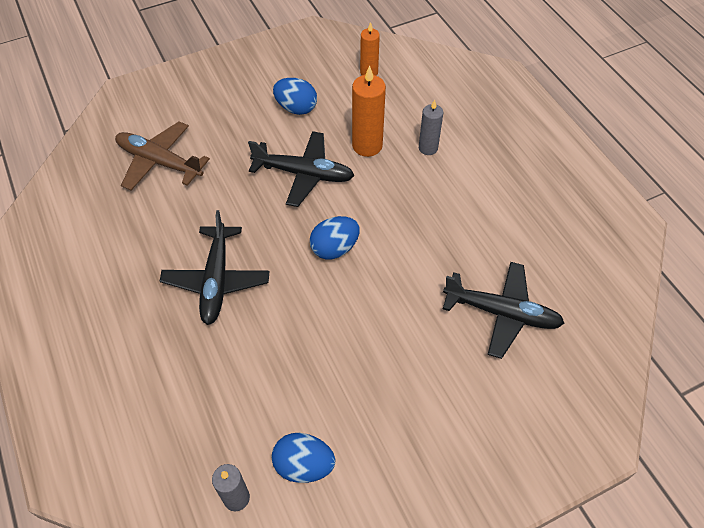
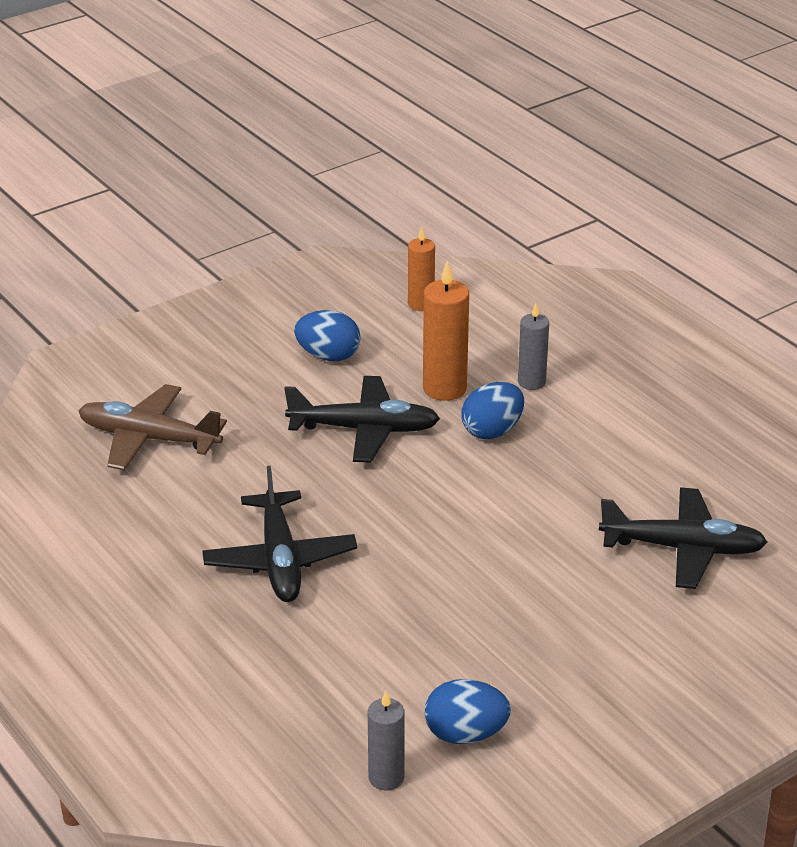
camera: 10 degrees left, 20 degrees down
(334, 248) = (434, 506): blue egg -> blue egg (492, 431)

